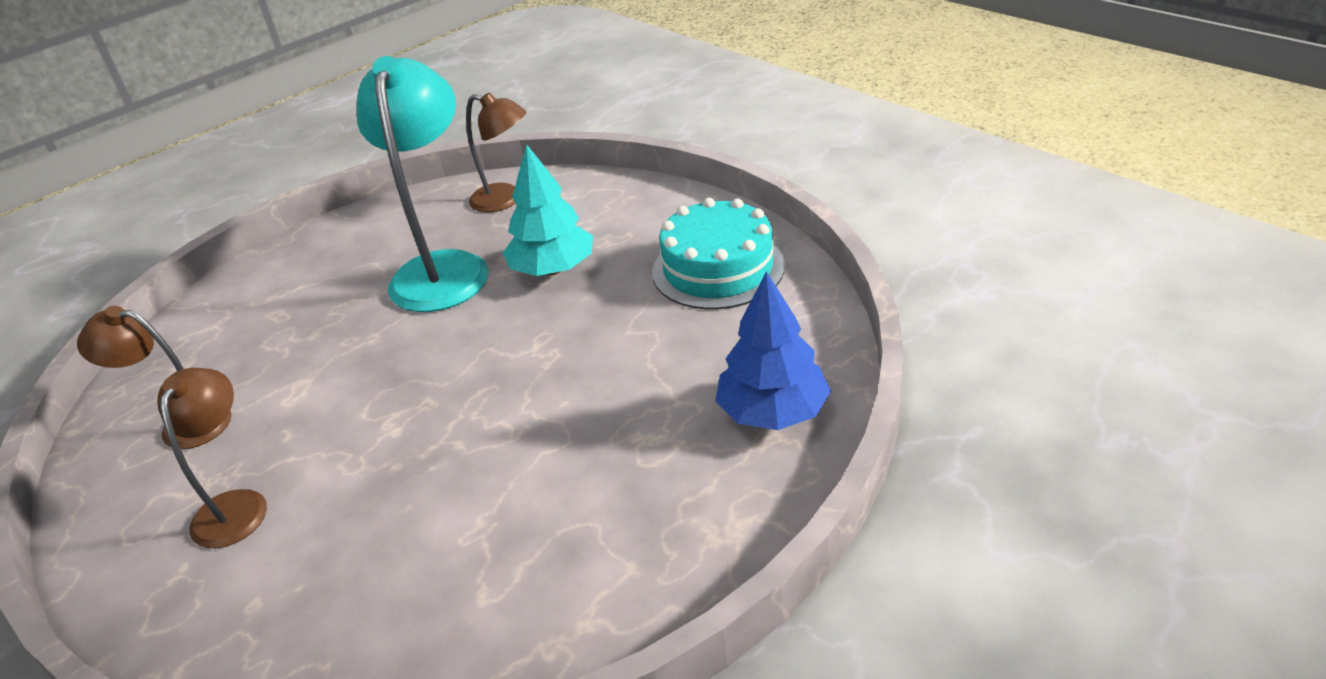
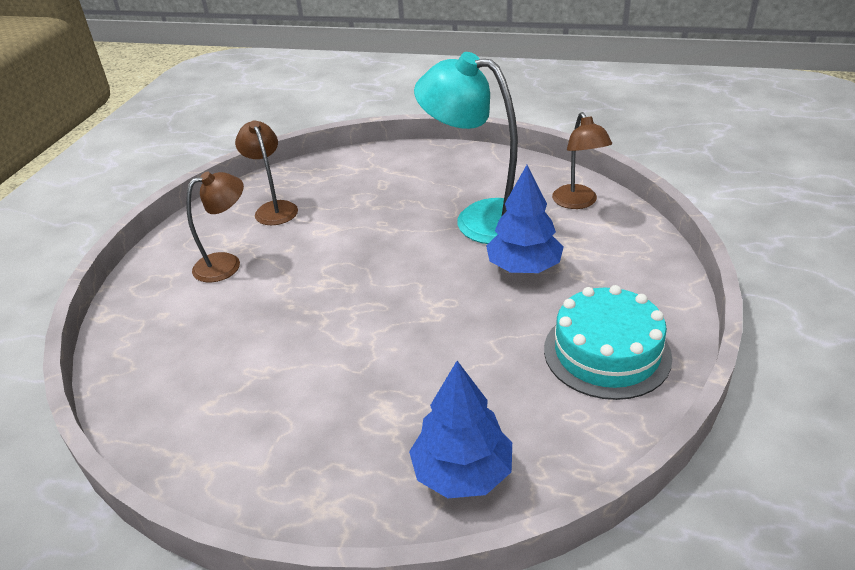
camera: 55 degrees right, 0 degrees up
(442, 268) = (479, 219): turquoise lamp -> turquoise lamp turned 120 degrees counterclockwise
(553, 269) = (524, 267): turquoise tree -> blue tree

